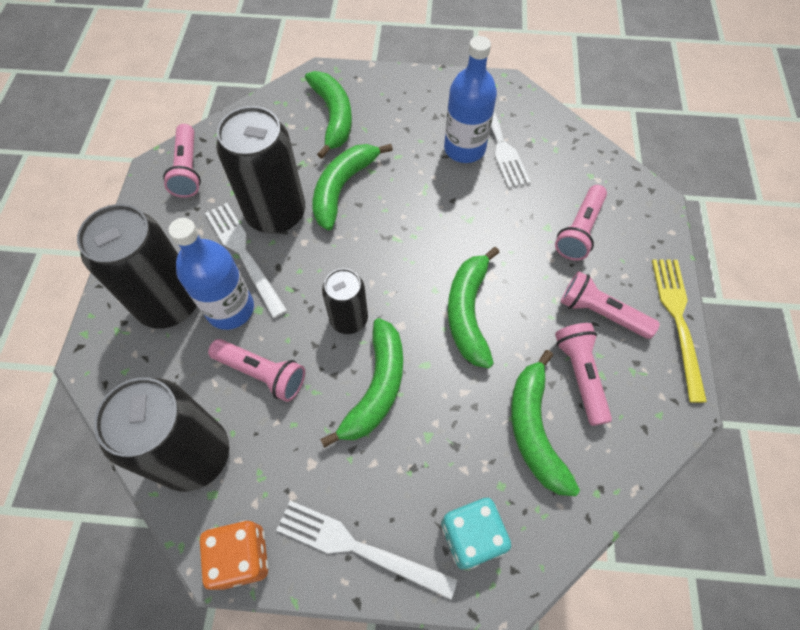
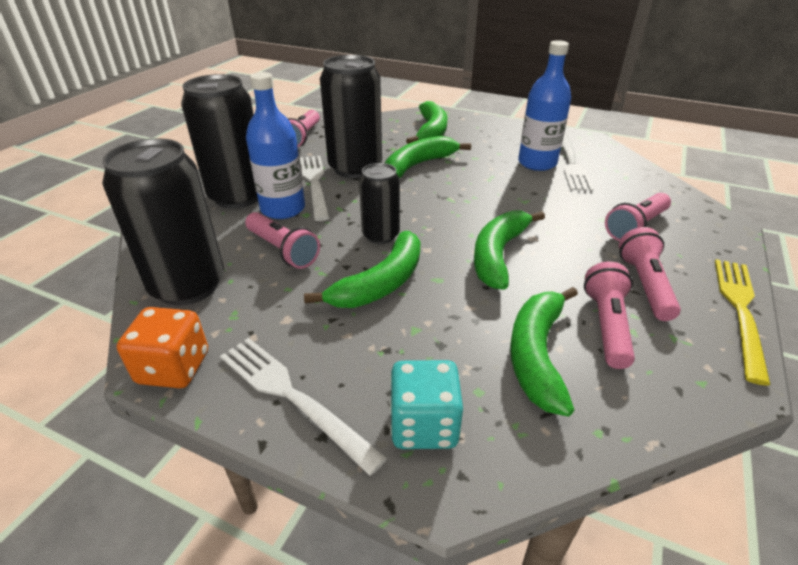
camera: 20 degrees right, 25 degrees down
(601, 313) = (645, 285): pink flashlight -> pink flashlight turned 45 degrees clockwise

